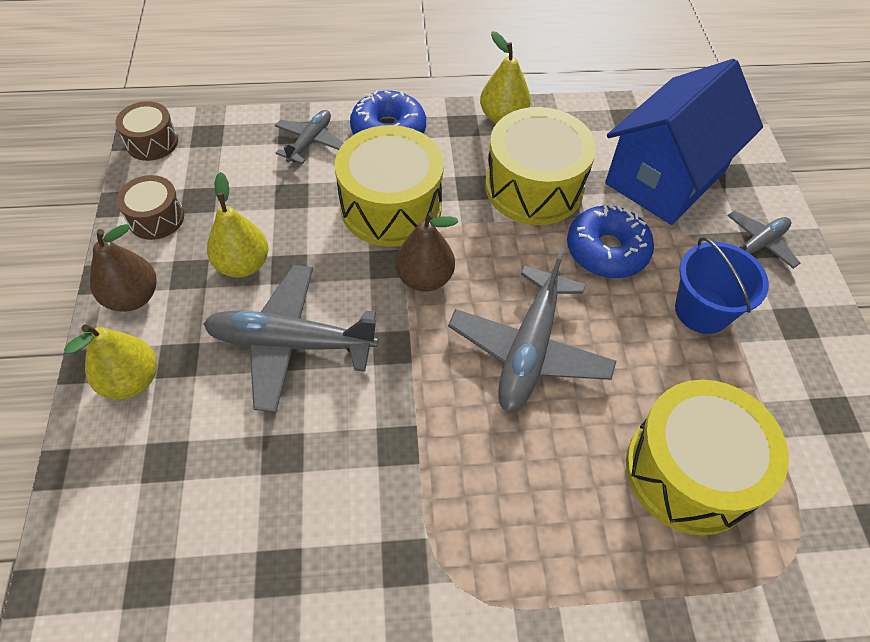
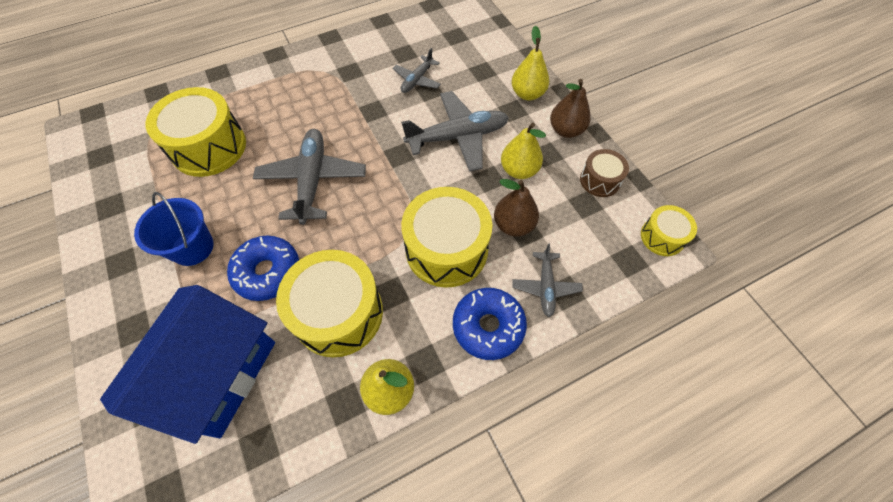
camera: 160 degrees right, 5 degrees up
(152, 142) = (662, 237): brown drum -> yellow drum
(424, 278) = (396, 202): brown pear -> brown pear (513, 225)
(758, 245) = (137, 325): grey plane -> grey plane (417, 80)

